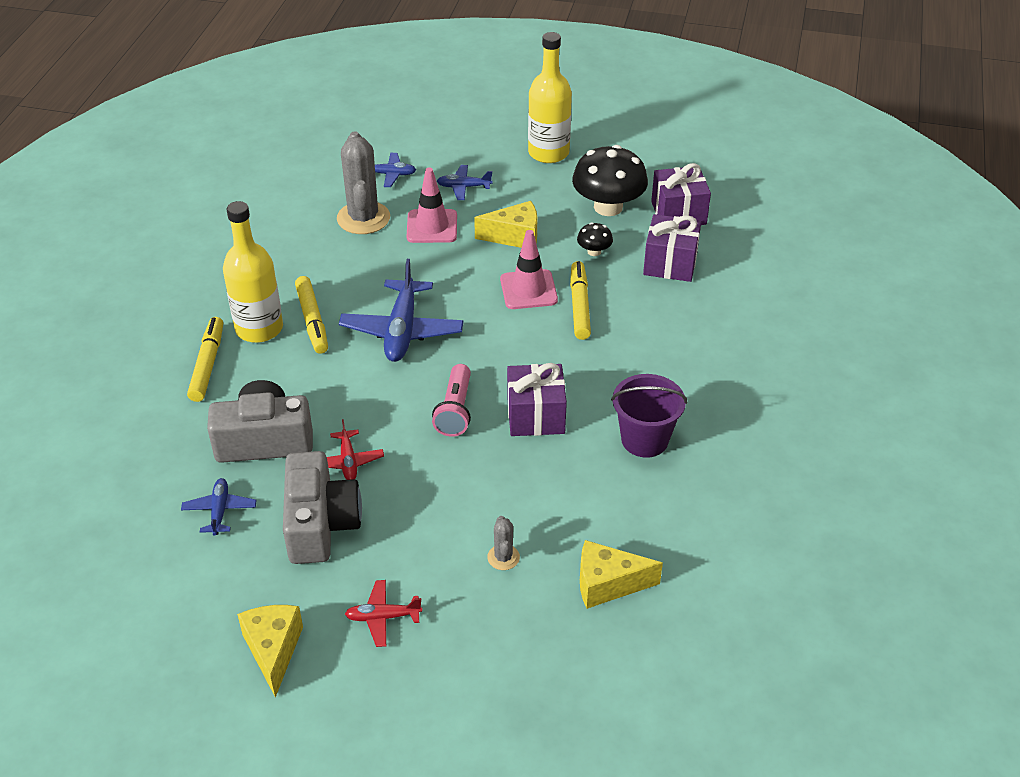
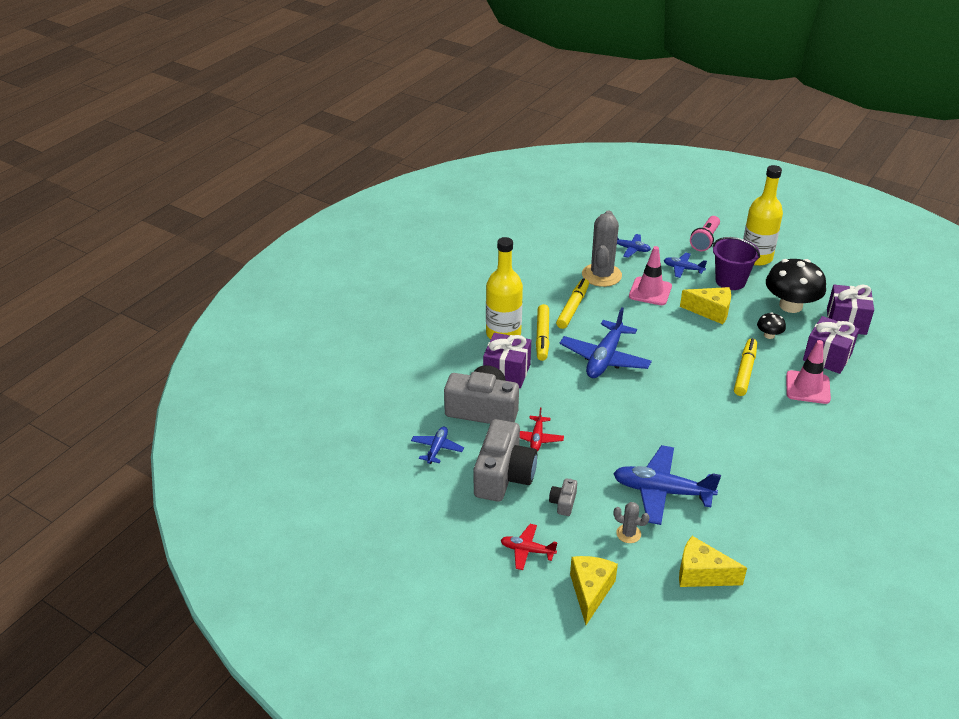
camera: 20 degrees right, 5 degrees down
(207, 365) = (460, 350): yellow marker -> yellow marker (572, 308)
(273, 650) = (444, 551): yellow cheese -> yellow cheese (590, 591)
(409, 539) = (563, 503): none -> grey camera
(455, 410) = (626, 423): pink flashlight -> pink flashlight (705, 240)
(503, 557) = (628, 534): grey cactus -> grey cactus turned 75 degrees counterclockwise
(527, 490) = (662, 491): none -> blue plane
(528, 290) = (709, 351): pink traffic cone -> pink traffic cone (807, 387)
(535, 416) = (685, 441): purple gift -> purple gift (506, 373)
(644, 440) = (764, 479): purple bucket -> purple bucket (730, 281)

